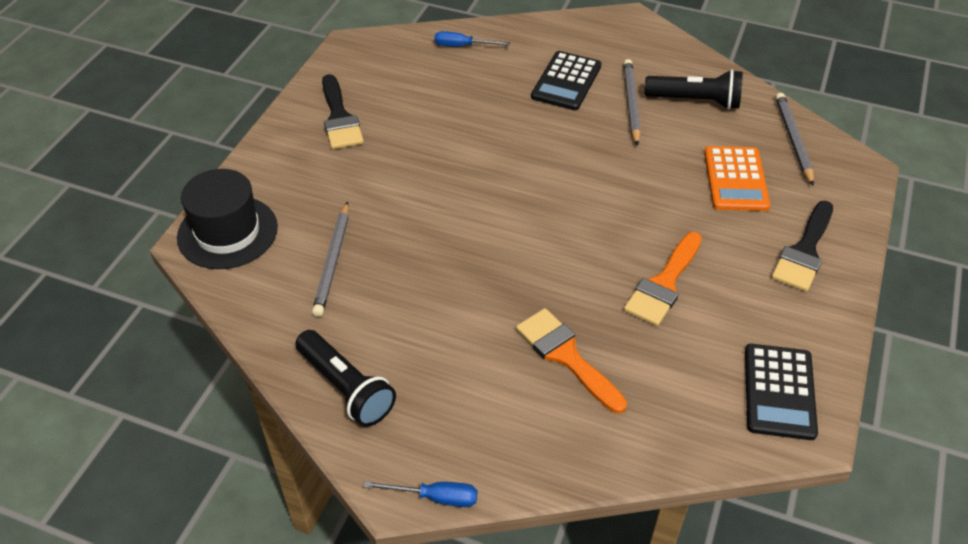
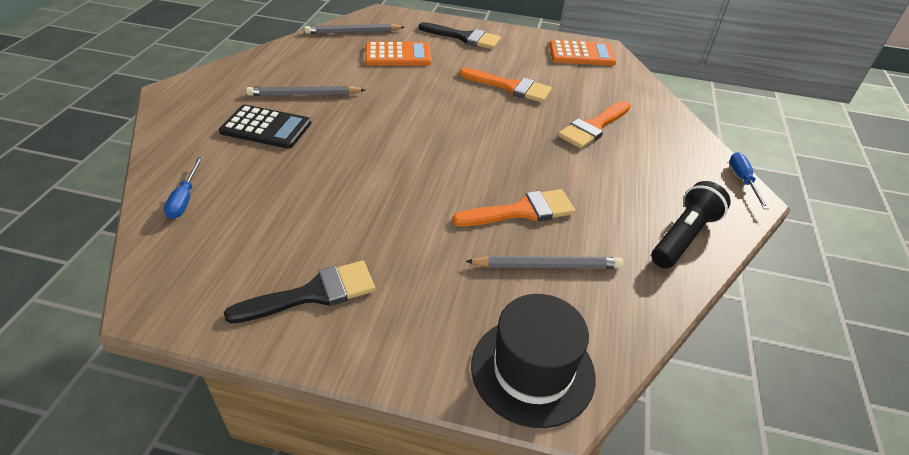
camera: 100 degrees left, 5 degrees down
(412, 256) = (522, 211): none -> orange brush
(695, 101) = (303, 65): black flashlight -> none
(779, 392) = (581, 54): black calculator -> orange calculator

